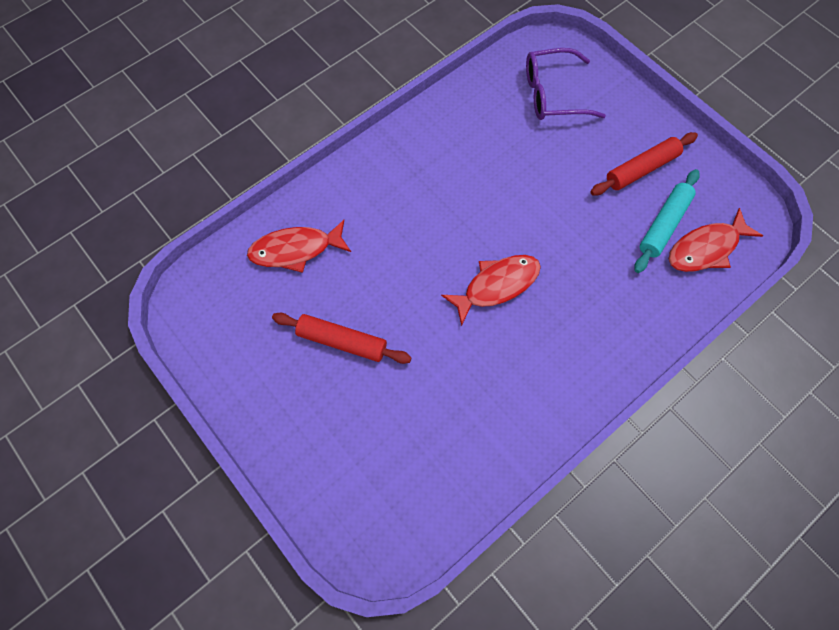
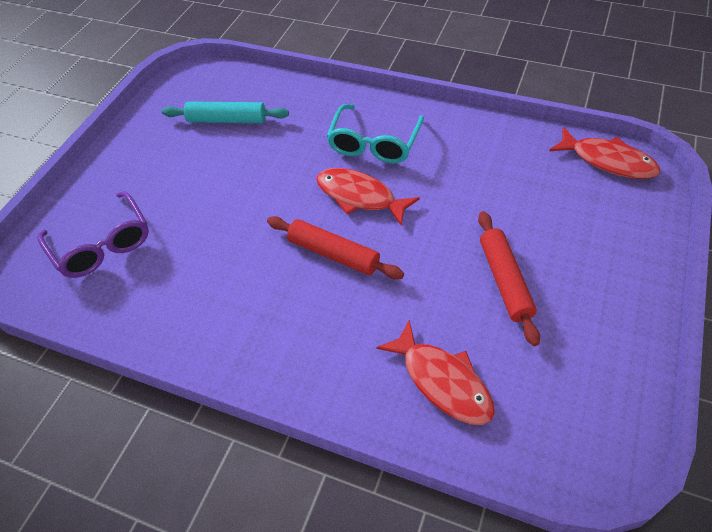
camera: 115 degrees left, 15 degrees down
(558, 332) = (374, 143): none -> turquoise glasses
(641, 169) = (173, 151): red rolling pin -> red rolling pin (333, 254)
(706, 248) = (236, 92): red fish -> red fish (608, 161)

